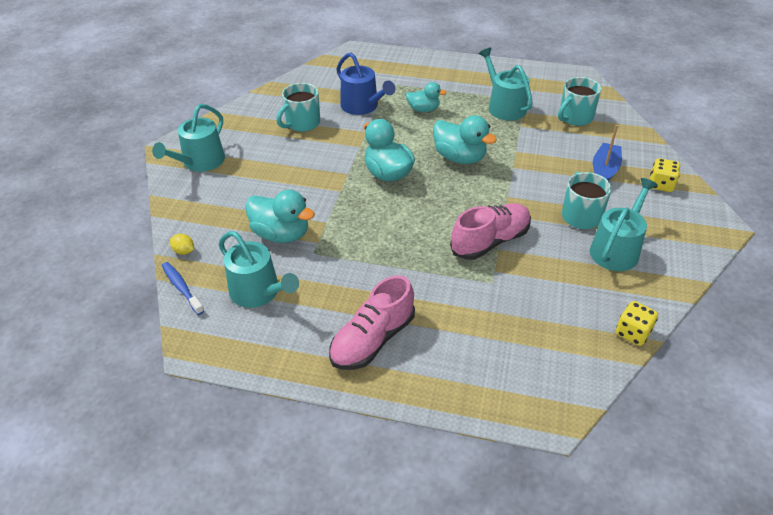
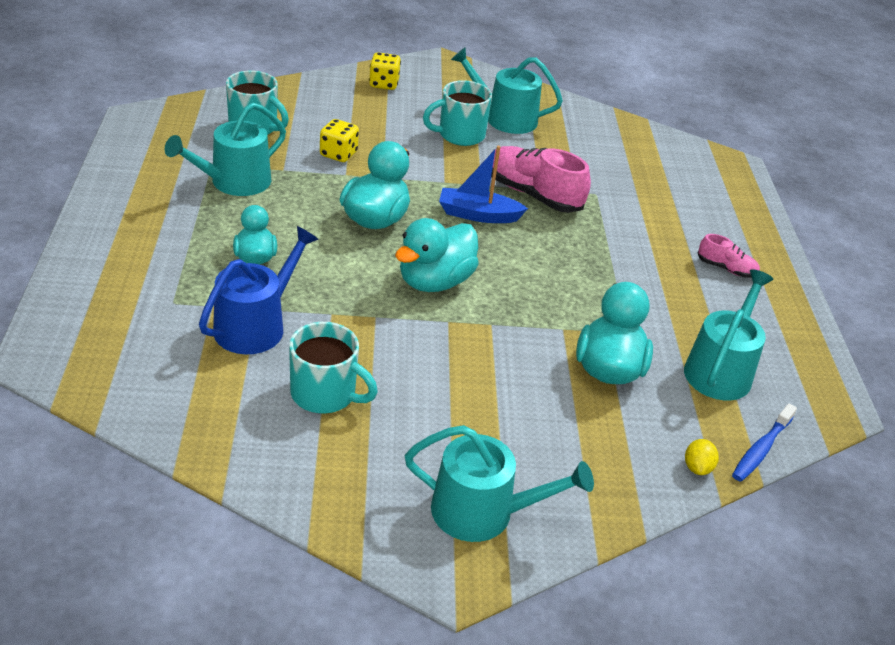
camera: 110 degrees left, 5 degrees down
(372, 340) = (726, 269): pink shoe -> pink shoe, size x0.52
(604, 170) = (368, 115): blue boat -> blue boat (478, 215)
(632, 333) = (614, 119): yellow dice -> yellow dice (338, 154)

